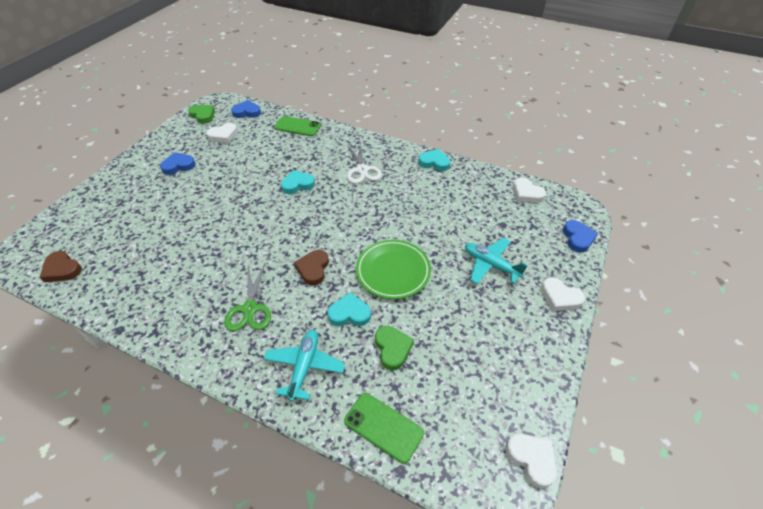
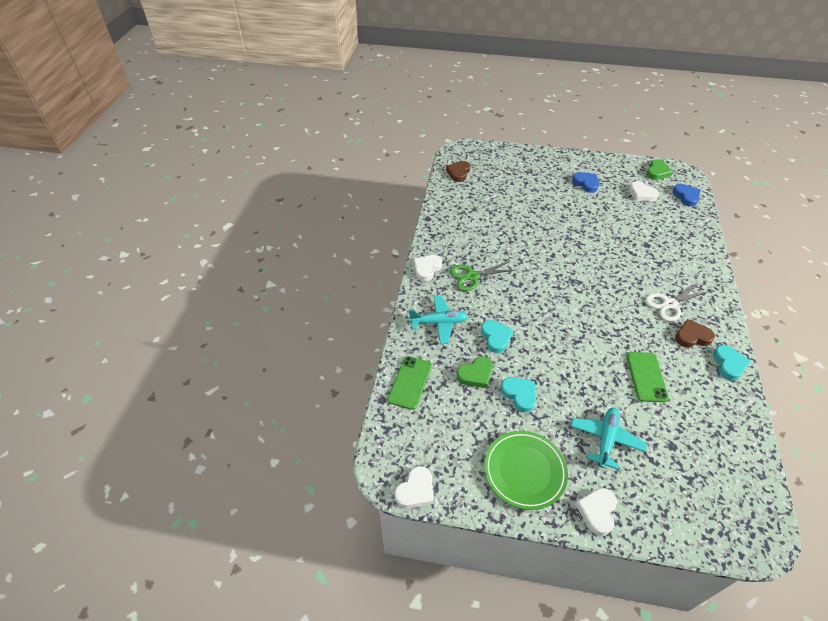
camera: 75 degrees right, 0 degrees up
(297, 126) = (695, 238): green phone -> green phone (646, 377)
(297, 184) = (616, 263): turquoise heart -> turquoise heart (519, 395)
(313, 269) = (527, 302): brown heart -> brown heart (692, 336)
(393, 271) = (554, 358): green plate -> green plate (524, 471)
(526, 193) = (743, 468): white heart -> white heart (427, 269)
(578, 238) = (700, 532): blue heart -> none

